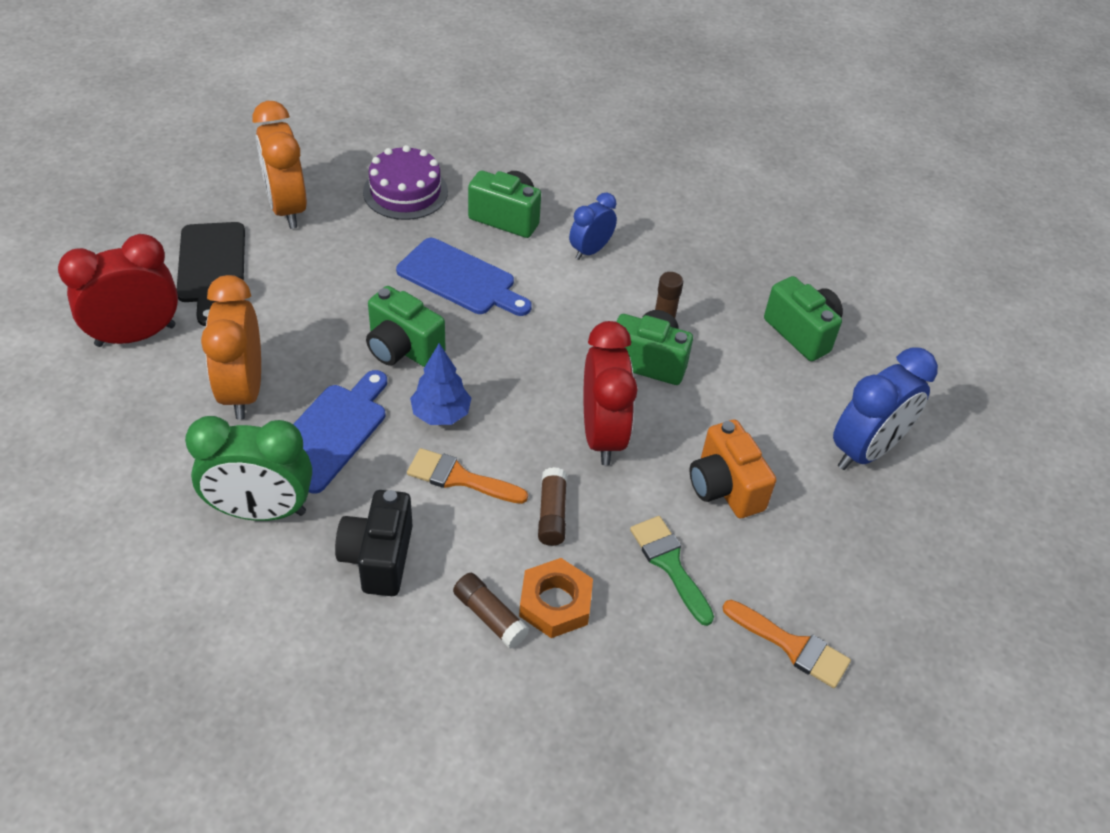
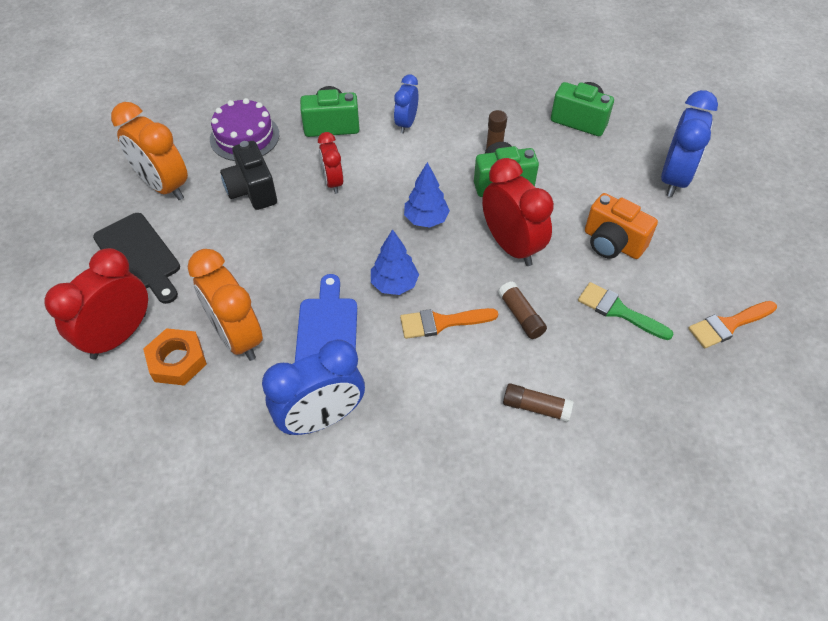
camera: 25 degrees left, 5 degrees up
(261, 511) = (321, 418): green clock -> blue clock
(378, 558) = (430, 407): black camera -> black camera (252, 191)
(402, 348) = (331, 250): green camera -> none
(460, 279) = (333, 182): blue cutting board -> red clock
(529, 363) = (426, 219): none -> blue tree
(555, 603) = (570, 375): orange nut -> orange nut (177, 361)
(792, 646) = (728, 325): orange brush -> orange brush turned 150 degrees clockwise

